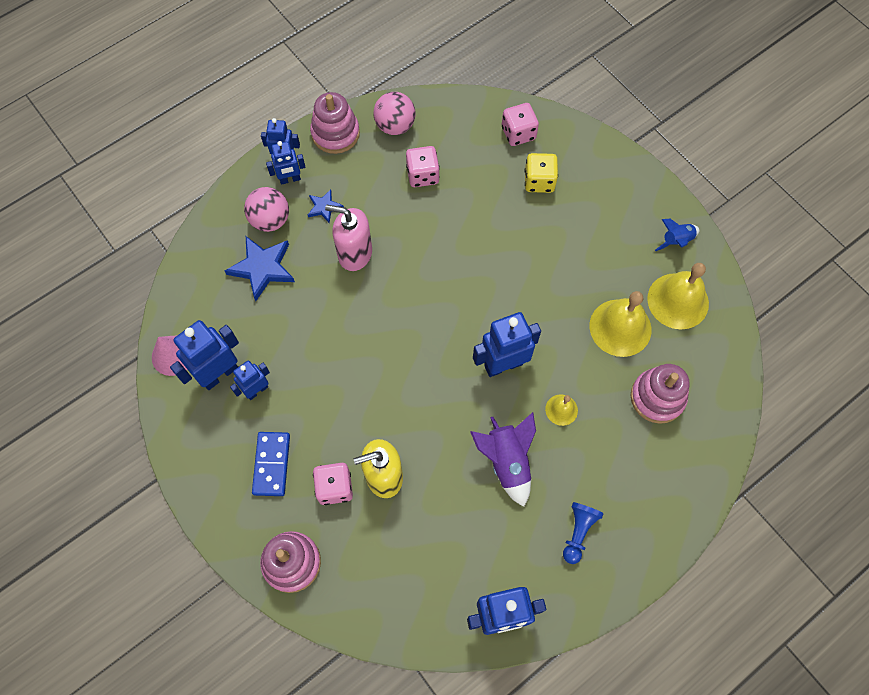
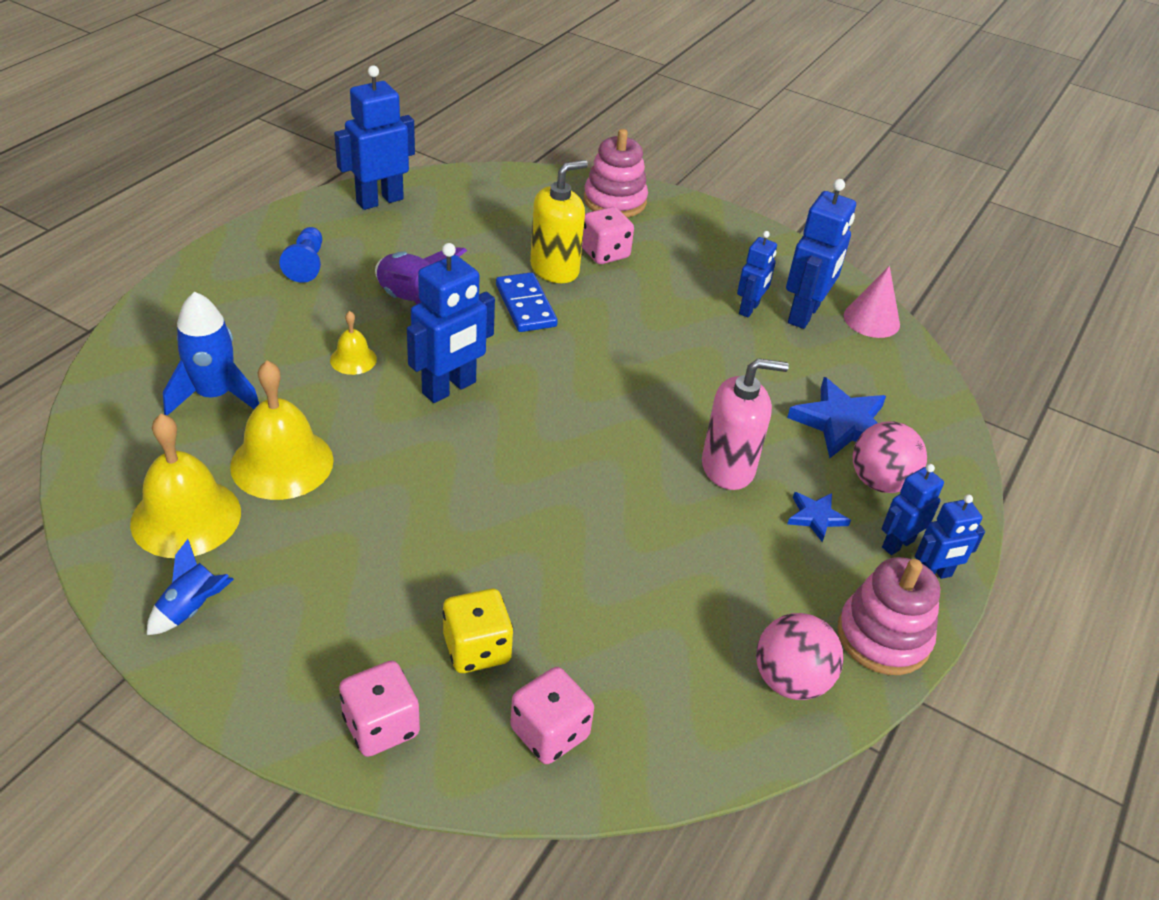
camera: 155 degrees right, 25 degrees down
(271, 464) = (686, 258): blue domino -> blue domino (526, 305)
(422, 175) = (691, 605): pink dice -> pink dice (381, 726)
(657, 397) = (214, 395): pink stacking toy -> blue rocket

